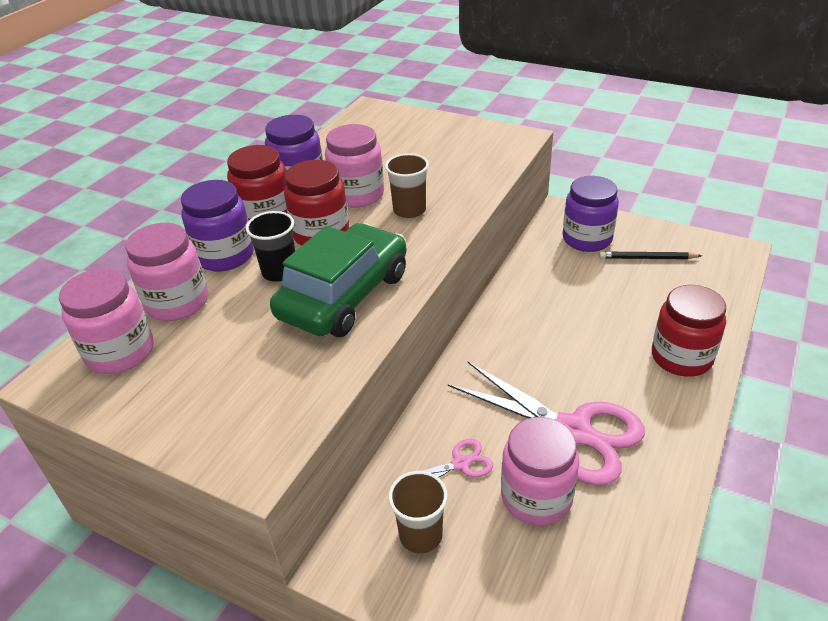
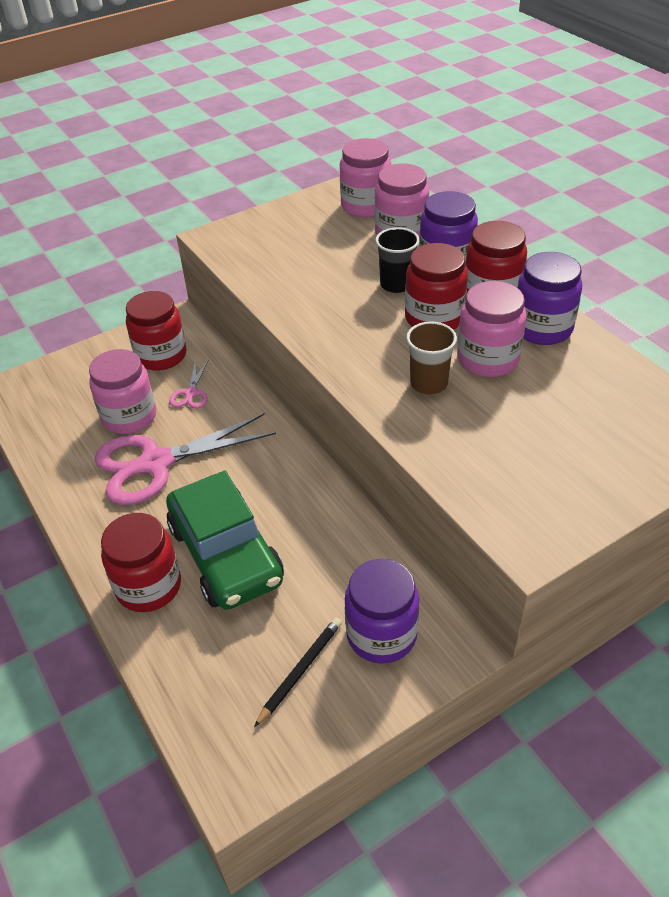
camera: 120 degrees right, 5 degrees up
(344, 295) = (333, 307): green car -> green car (226, 554)
(420, 535) = (161, 356): brown cup -> red jar

